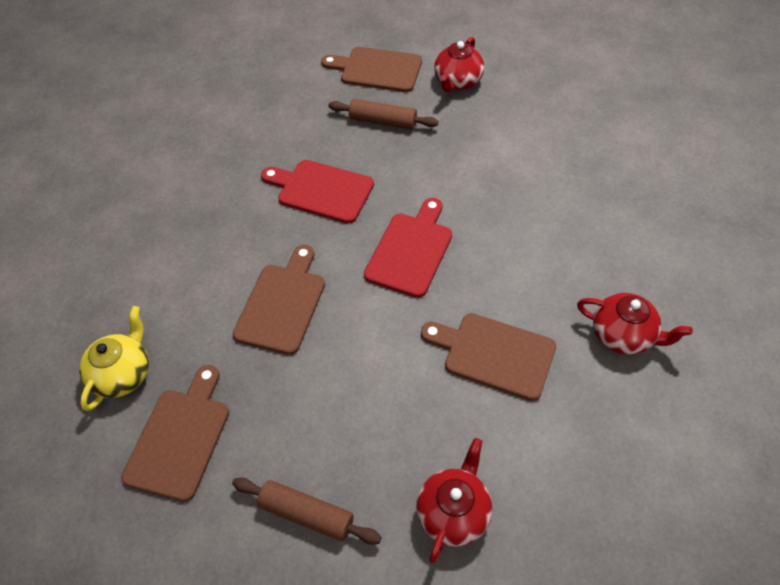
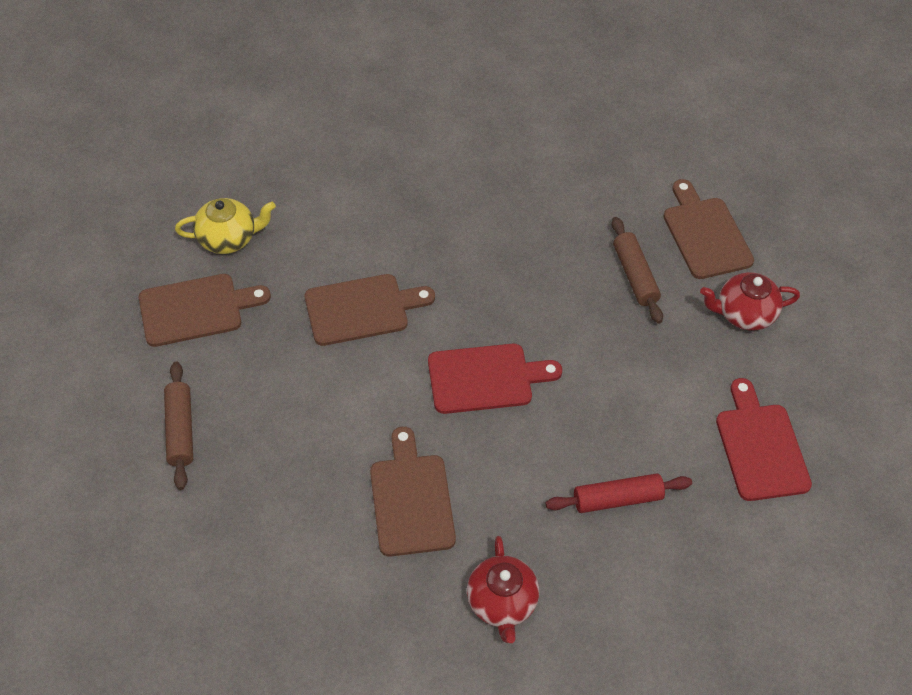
camera: 55 degrees right, 0 degrees up
(321, 190) = (508, 271): red cutting board -> red cutting board (760, 447)
(453, 512) = (238, 535): red teapot -> none
(568, 221) = (617, 499): none -> red rolling pin

